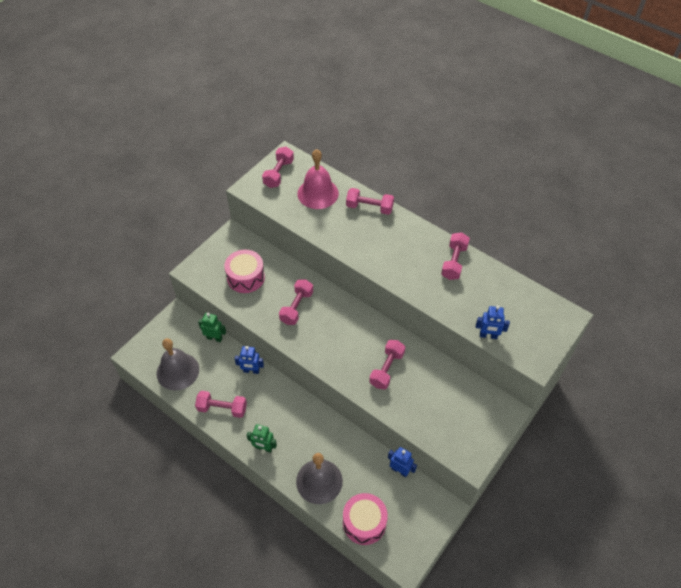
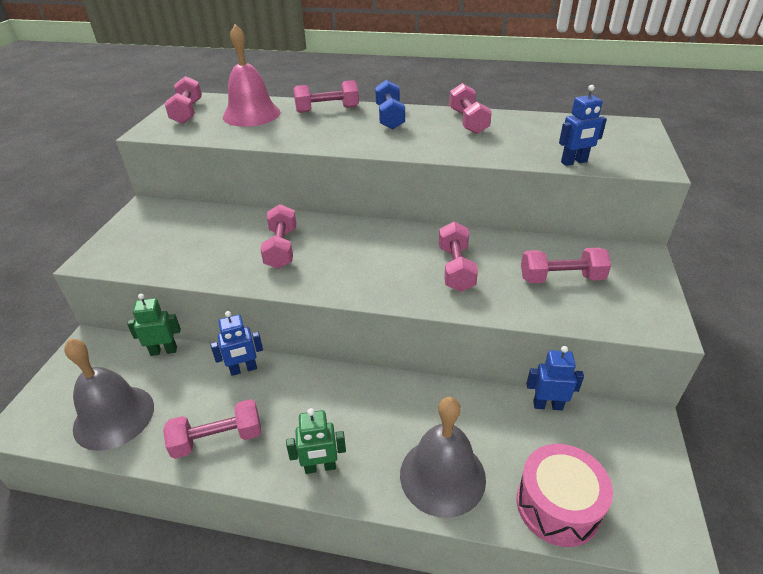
camera: 25 degrees left, 15 degrees down
(246, 277) = (186, 241): pink drum -> none
(405, 235) = (389, 117): none -> blue dumbbell
(442, 405) = (561, 278): none -> pink dumbbell

